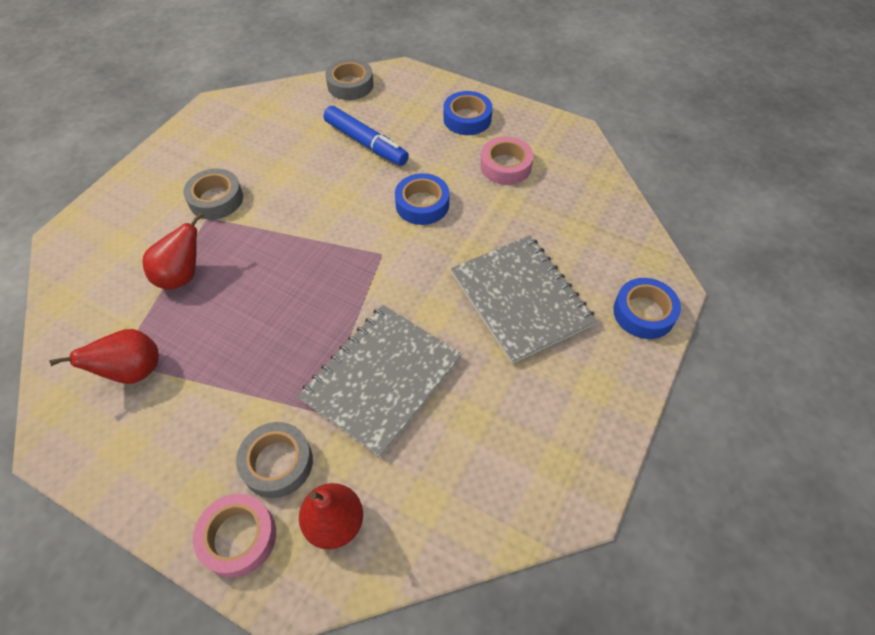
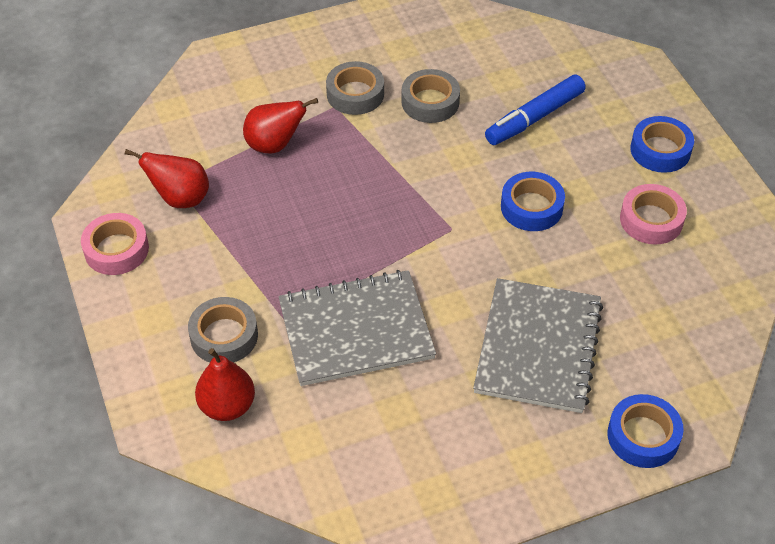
camera: 40 degrees right, 5 degrees down
(238, 537) = (156, 366): pink tape -> pink tape (116, 249)
(350, 85) = (574, 50): grey tape -> grey tape (430, 102)
(366, 143) = (534, 118): blue marker -> blue marker turned 60 degrees clockwise

